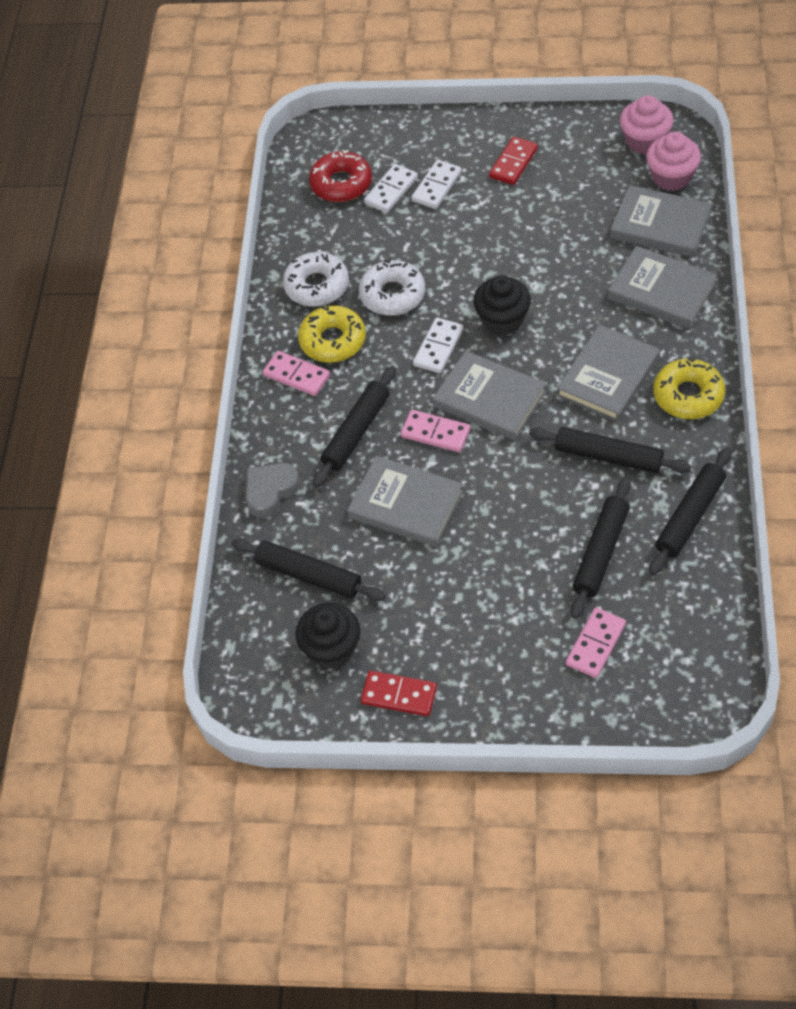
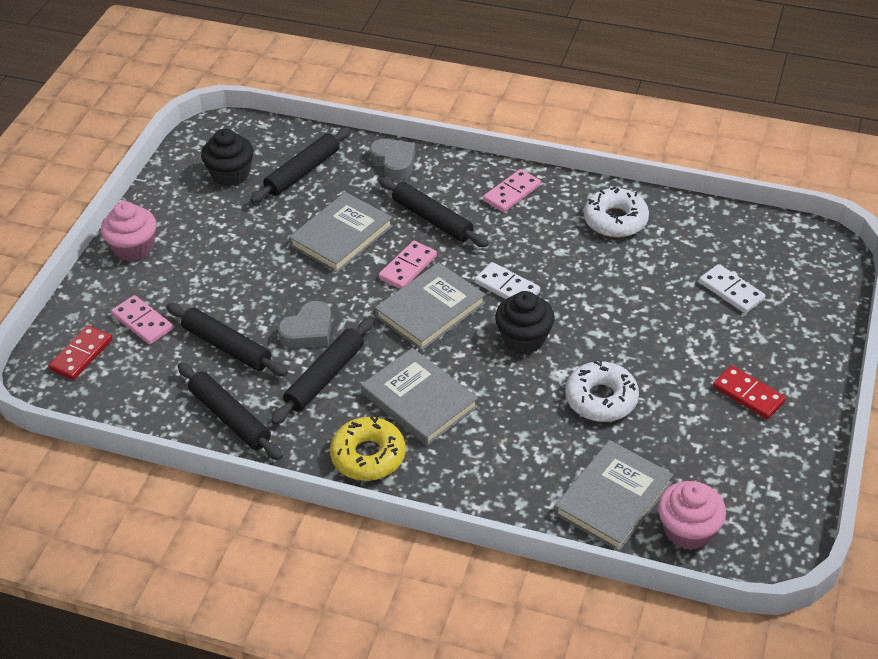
camera: 100 degrees right, 10 degrees down
(333, 341) = (543, 220): yellow donut -> none
(341, 184) = (751, 257): red donut -> none
(392, 295) = (586, 268): white donut -> white donut (601, 399)
(399, 695) = (169, 203): red domino -> red domino (81, 355)
(436, 186) = (727, 326): white domino -> none
(554, 489) = (308, 331): none -> grey heart
(644, 141) = (756, 522): pink cupcake -> pink cupcake (133, 248)
(661, 291) = (515, 473): grey book -> none

